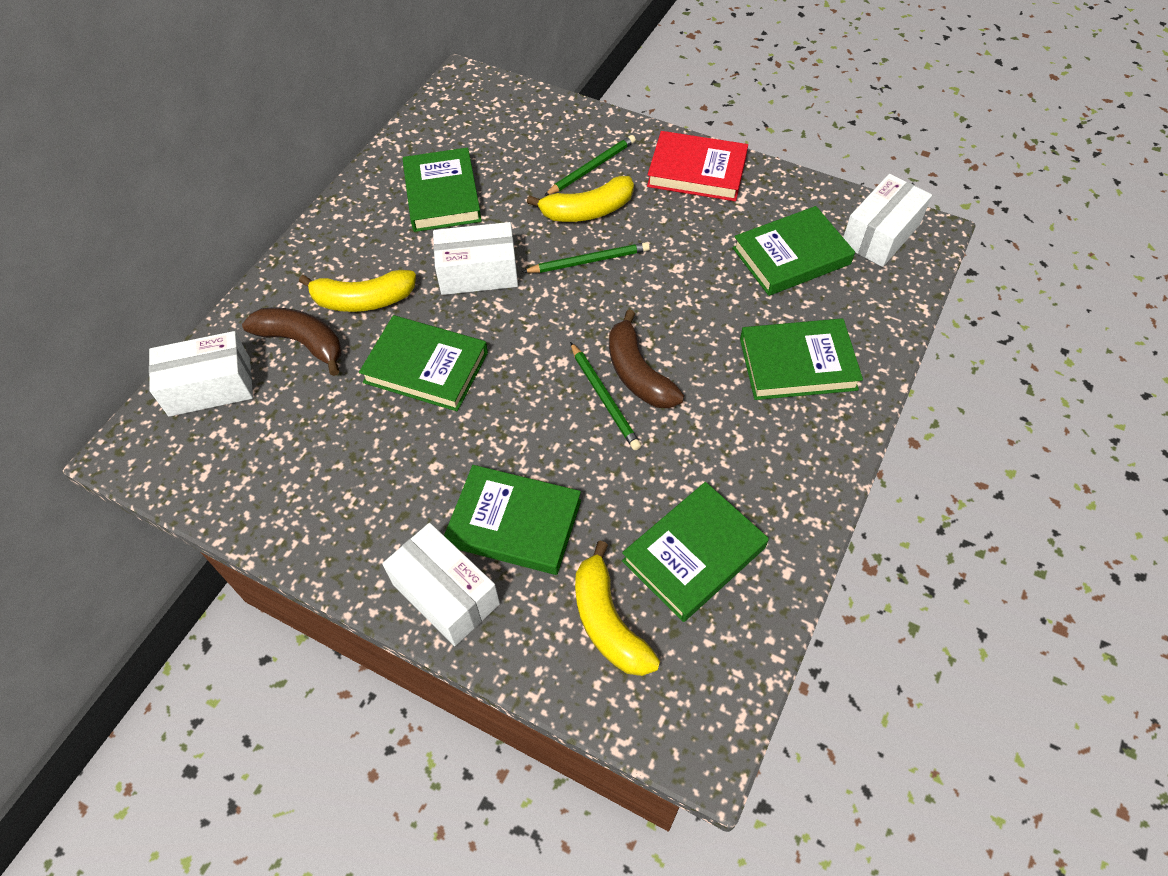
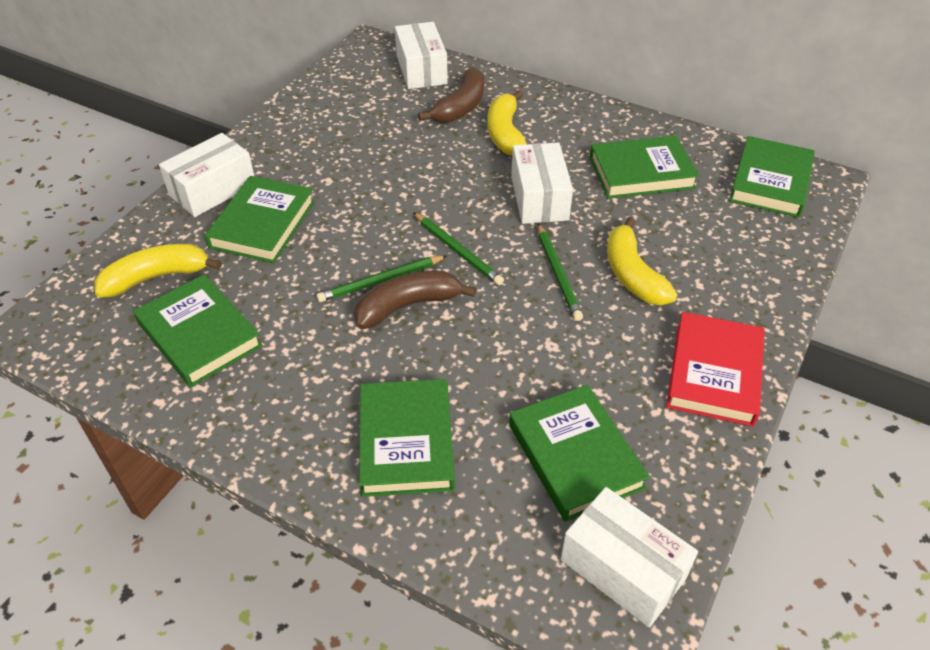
camera: 90 degrees right, 10 degrees down
(426, 367) = (429, 171): green book -> green book (770, 182)
(591, 168) = (702, 279): green pencil -> green pencil (458, 250)

